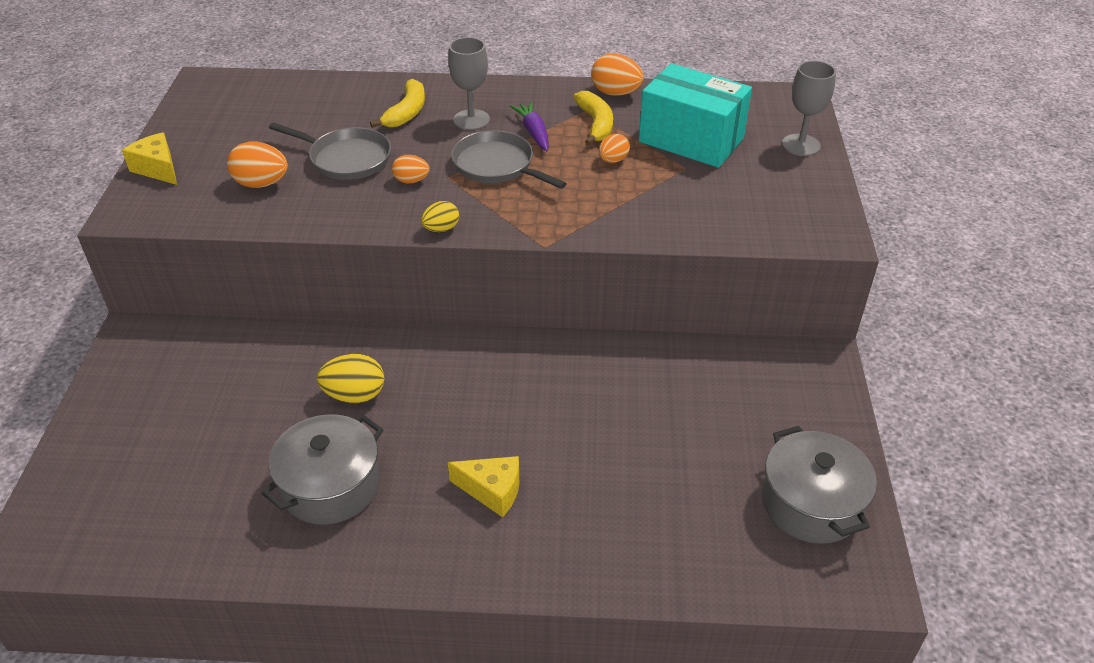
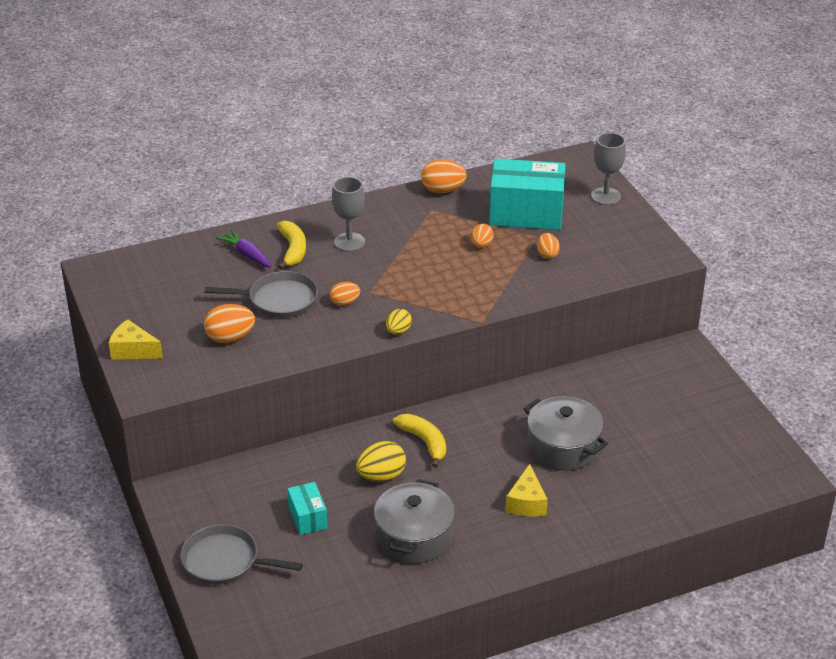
camera: 25 degrees left, 5 degrees down
(238, 416) = (308, 517): none -> turquoise box
(492, 491) = (526, 503): yellow cheese -> yellow cheese turned 105 degrees clockwise
(496, 165) = (399, 273): grey pan -> grey pan (224, 561)
(533, 132) = (406, 239): purple carrot -> purple carrot (247, 255)
(595, 124) = (447, 220): yellow banana -> yellow banana (424, 442)
(682, 191) = (547, 254): none -> orange egg
(811, 503) = (731, 441): grey pot -> grey pot (563, 447)

